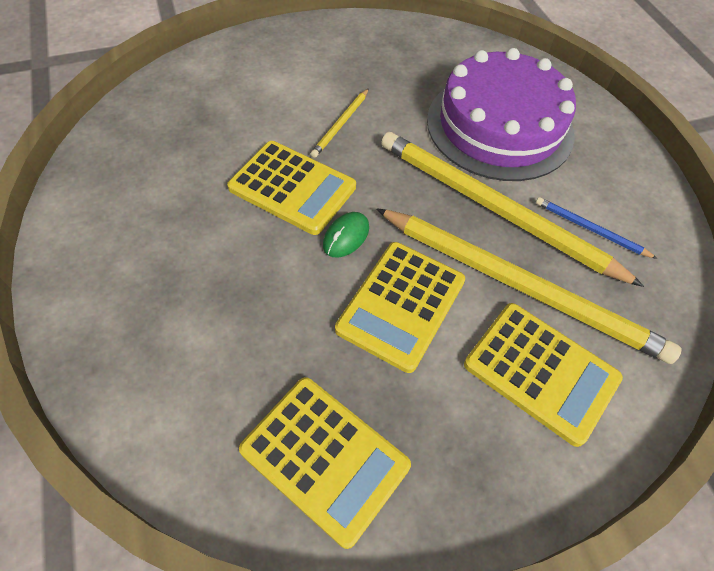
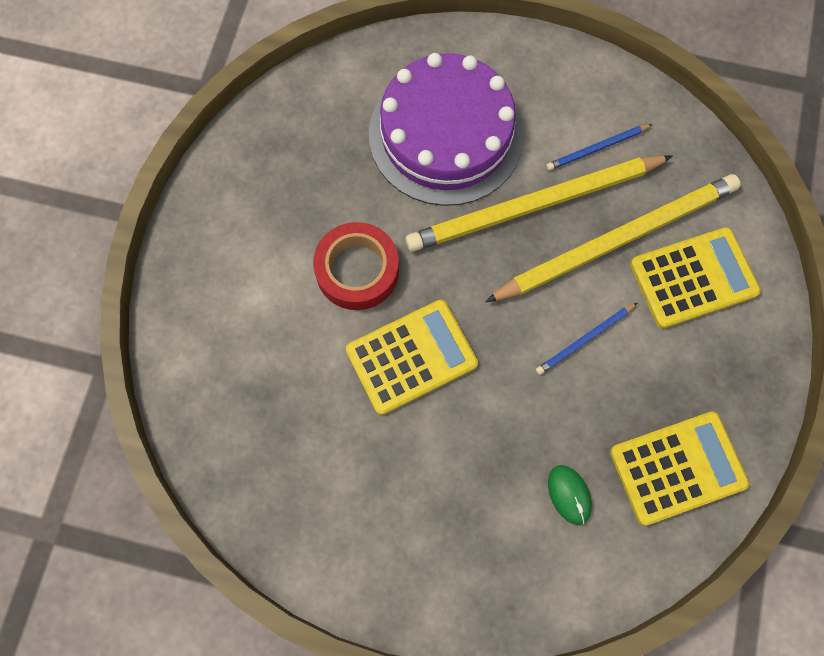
camera: 55 degrees left, 15 degrees up
(340, 124) = (357, 270): yellow pencil -> red tape
(346, 236) = (493, 342): green mouse -> green mouse (569, 494)
(401, 305) = (584, 340): yellow calculator -> blue pencil

